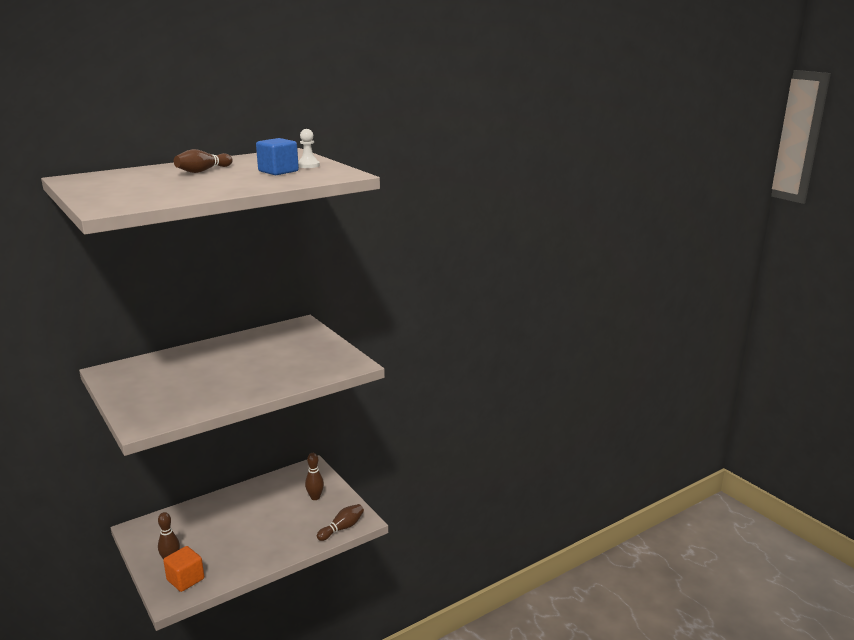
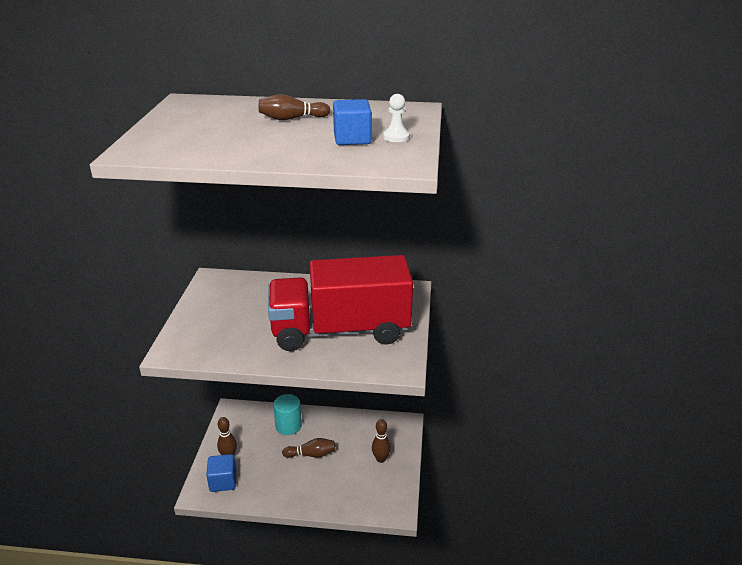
camera: 40 degrees right, 10 degrees up
(185, 579) = (223, 481): orange cube -> blue cube
(207, 514) = (288, 425): none -> turquoise cylinder
(278, 362) = (340, 330): none -> red truck
(342, 528) = (374, 507): brown bowling pin -> brown bowling pin (311, 454)

